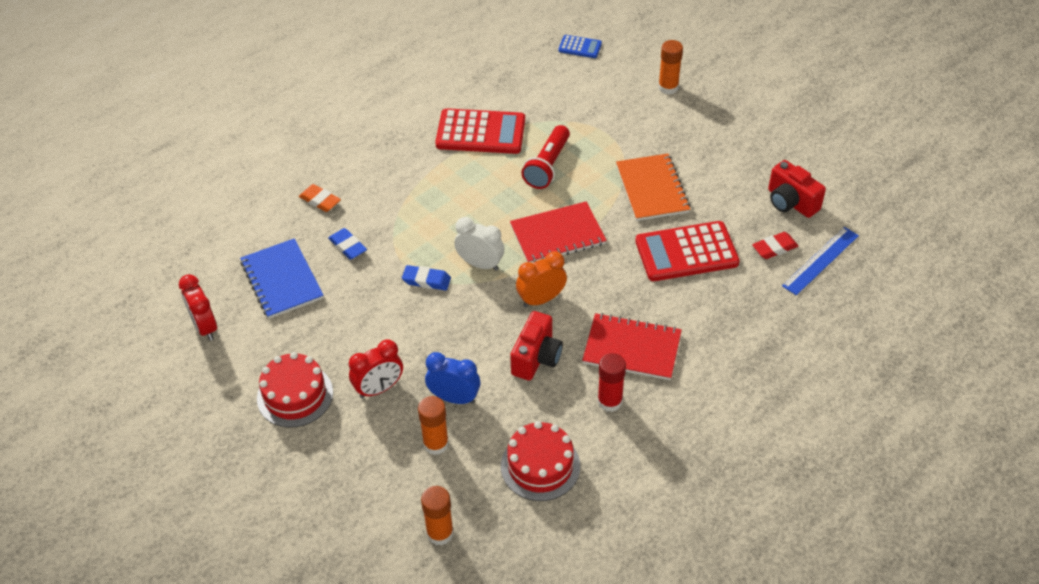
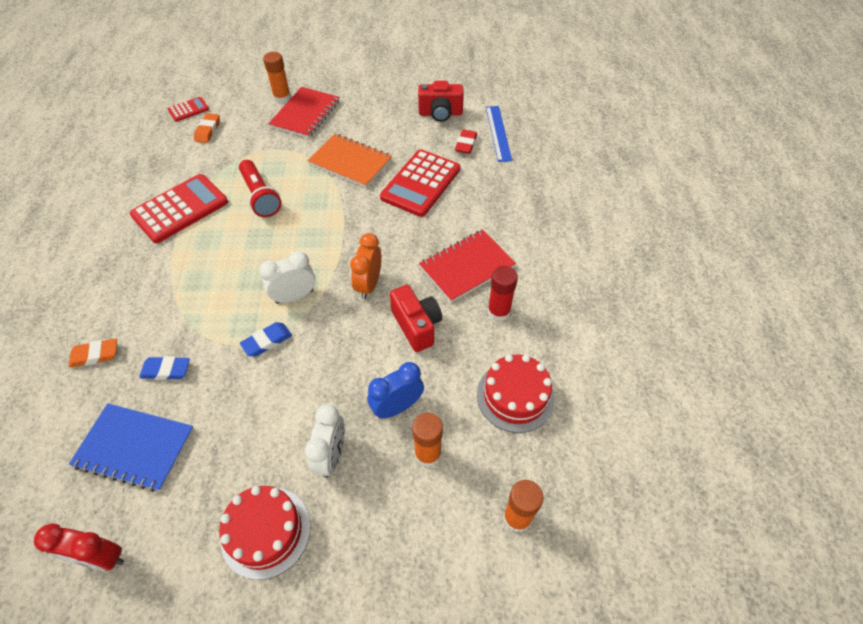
camera: 50 degrees left, 5 degrees up
(379, 388) = (331, 455): red clock -> white clock
(557, 235) = (325, 234): red notebook -> red notebook (305, 114)
(573, 77) = (208, 130): none -> orange eraser
(580, 47) = (188, 110): blue calculator -> red calculator

